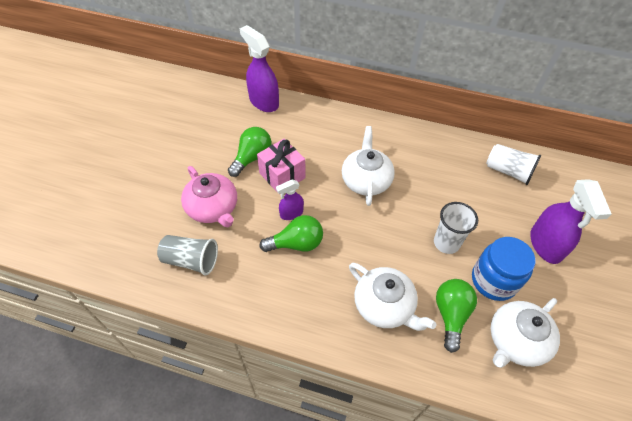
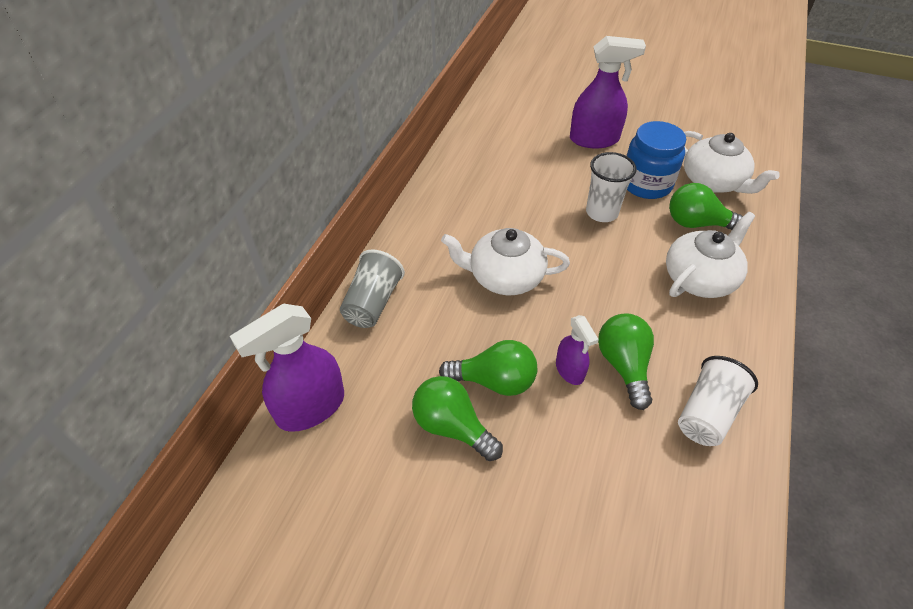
camera: 85 degrees left, 5 degrees down
(191, 260) = (678, 519): grey cup -> grey cup (373, 303)
(213, 208) = (567, 488): pink teapot -> none
(282, 176) = (494, 381): pink gift -> green light bulb
(508, 171) = (492, 146): white cup -> white cup (707, 413)

